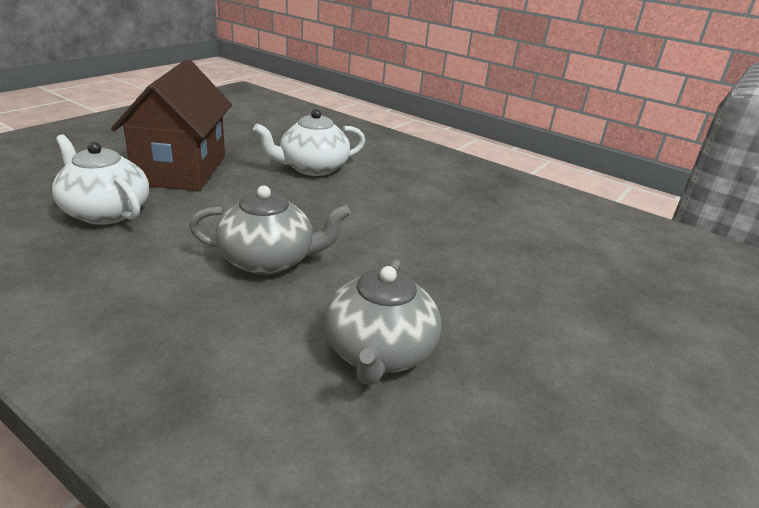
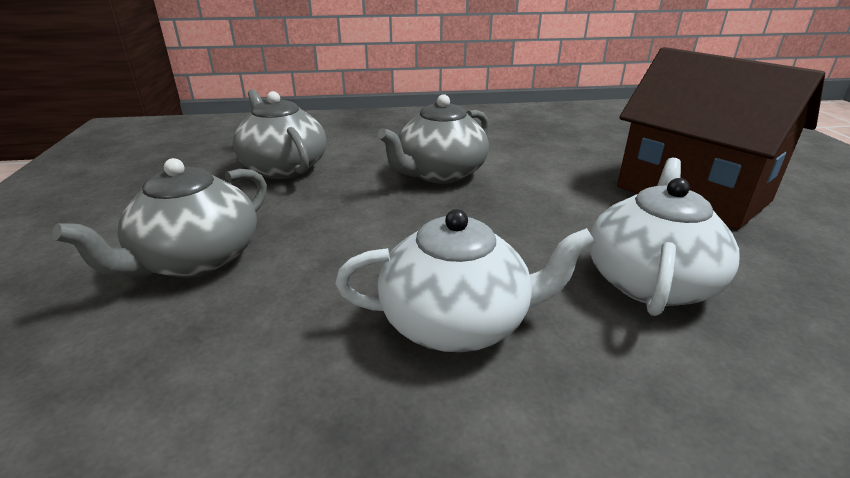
camera: 140 degrees right, 0 degrees up
(105, 212) = (599, 147): white teapot -> white teapot (457, 322)
(515, 285) = (196, 260): none -> grey teapot

